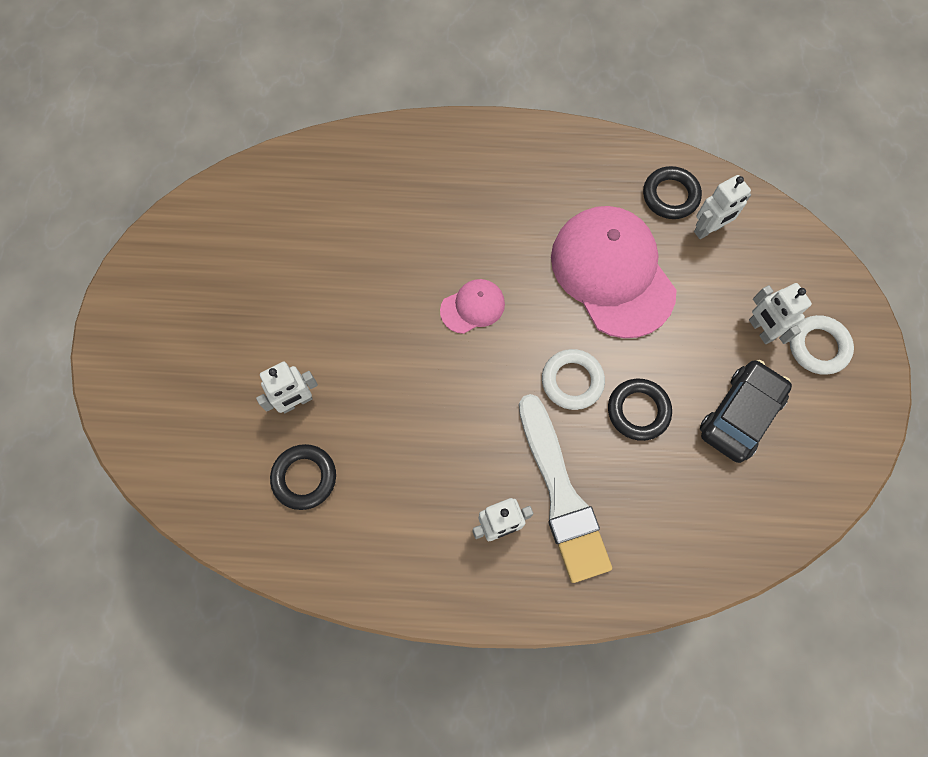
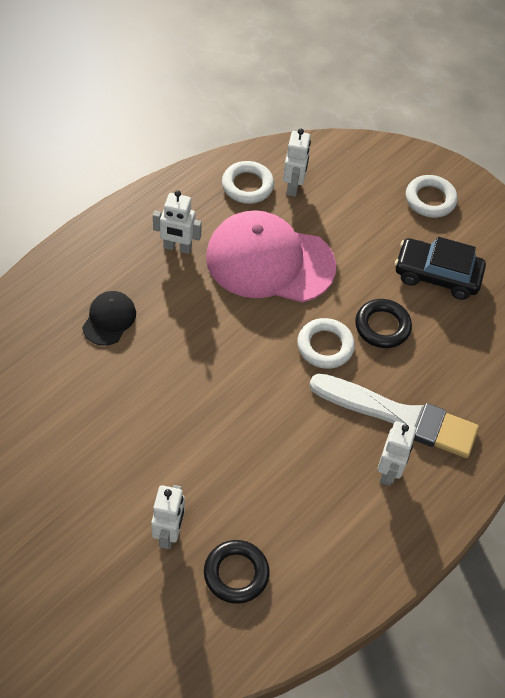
camera: 55 degrees left, 15 degrees down
(440, 207) = (109, 319): none -> black cap
(472, 307) = (210, 361): pink cap -> none
(670, 196) = (247, 186): black ring -> white ring
(740, 415) = (437, 275): black car -> black car turned 60 degrees counterclockwise
(760, 330) = (390, 218): white robot -> white robot (177, 247)

